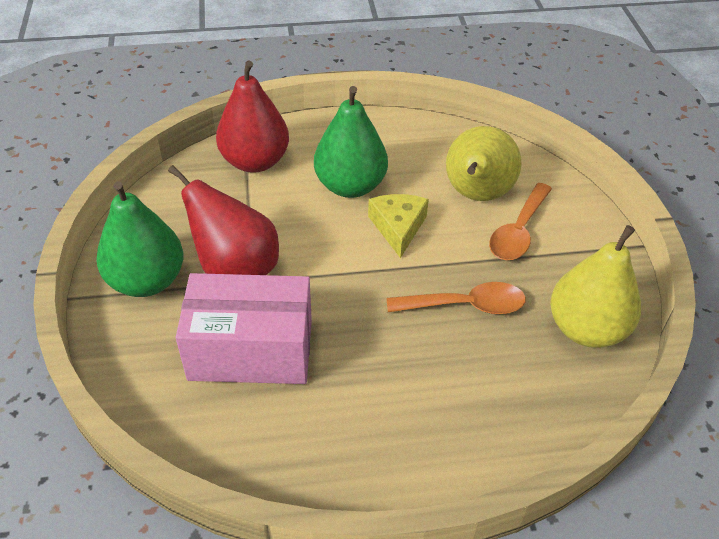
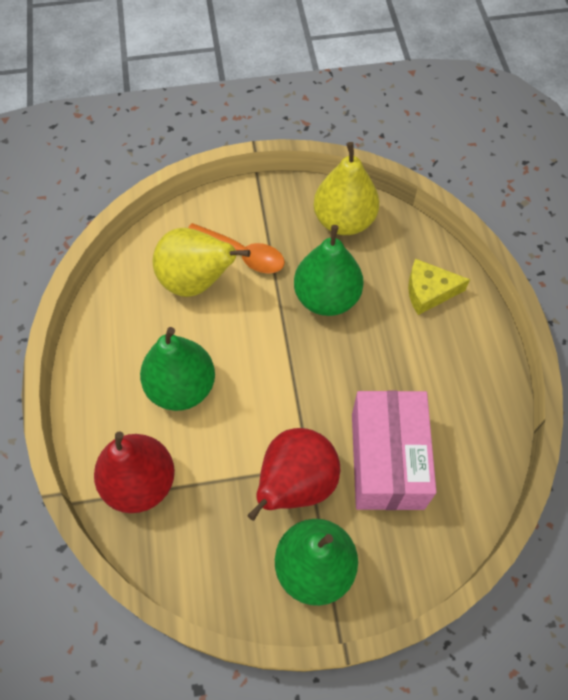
camera: 90 degrees left, 15 degrees up
(398, 227) = (238, 346): yellow cheese -> yellow cheese (429, 291)
(465, 305) = (327, 298): orange spoon -> green pear

